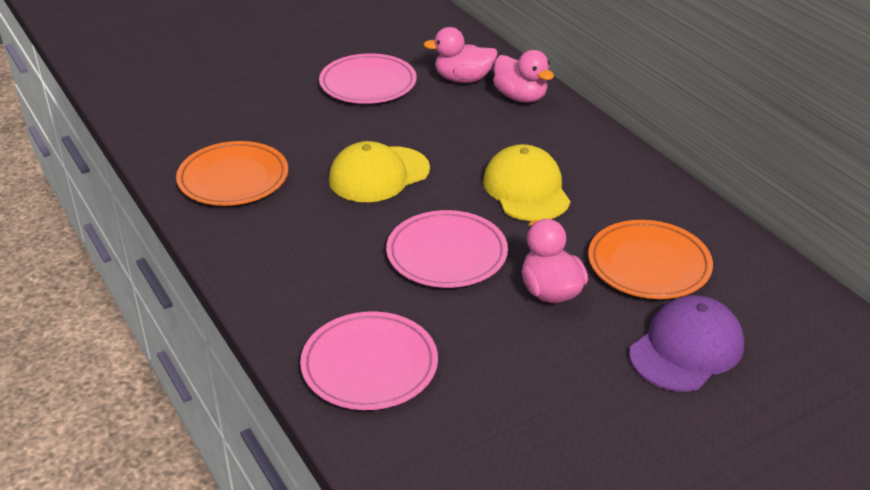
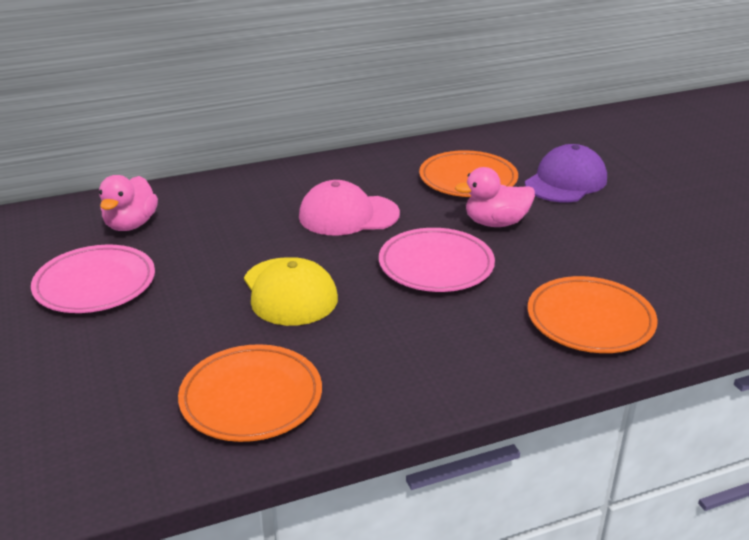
camera: 80 degrees left, 5 degrees down
(369, 366) = (590, 320): pink plate -> orange plate
(520, 97) = (189, 198): pink duck -> none
(526, 189) = (348, 215): yellow cap -> pink cap
(686, 349) = (565, 181): purple cap -> purple cap turned 75 degrees clockwise

